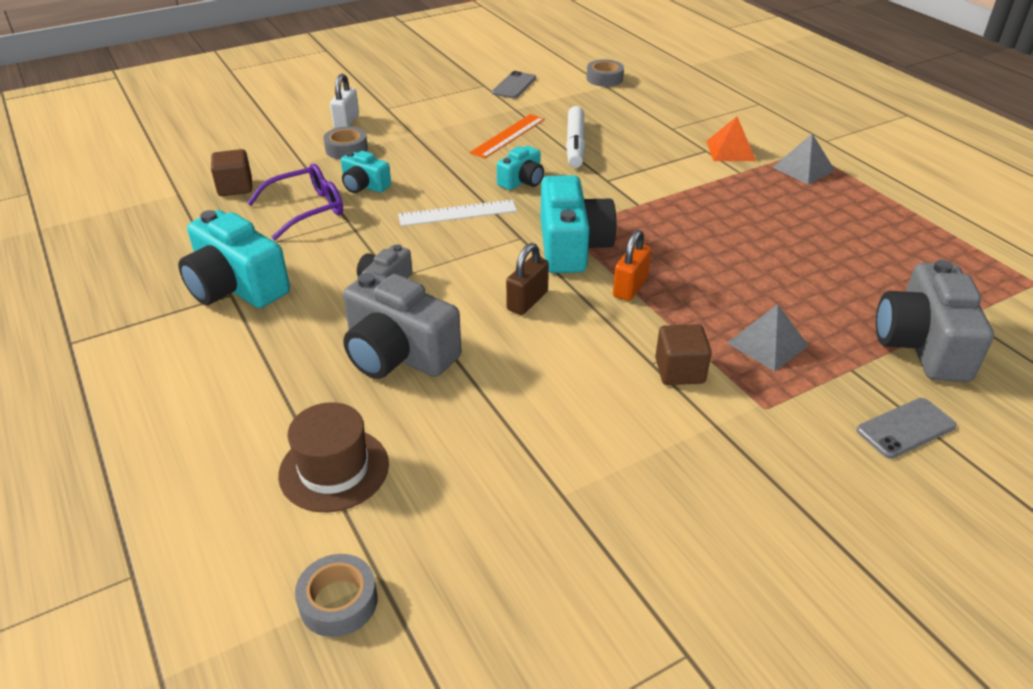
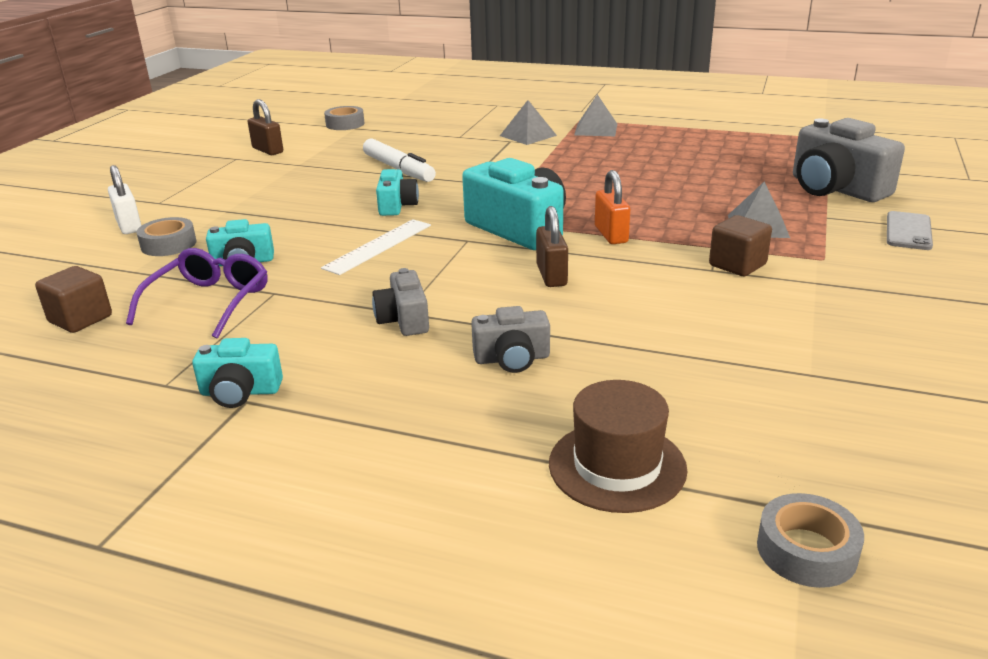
camera: 40 degrees left, 10 degrees down
(236, 286) = (240, 392): turquoise camera -> turquoise camera, size x0.55
(398, 353) = (512, 358): grey camera -> grey camera, size x0.55
(508, 136) = (326, 182): orange ruler -> none
(514, 85) = (267, 150): grey phone -> brown padlock
(730, 150) = (528, 135): orange pyramid -> grey pyramid

